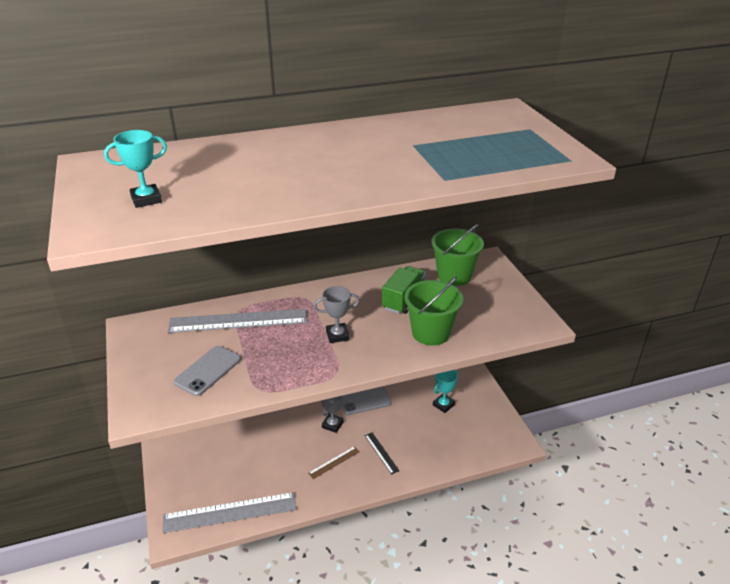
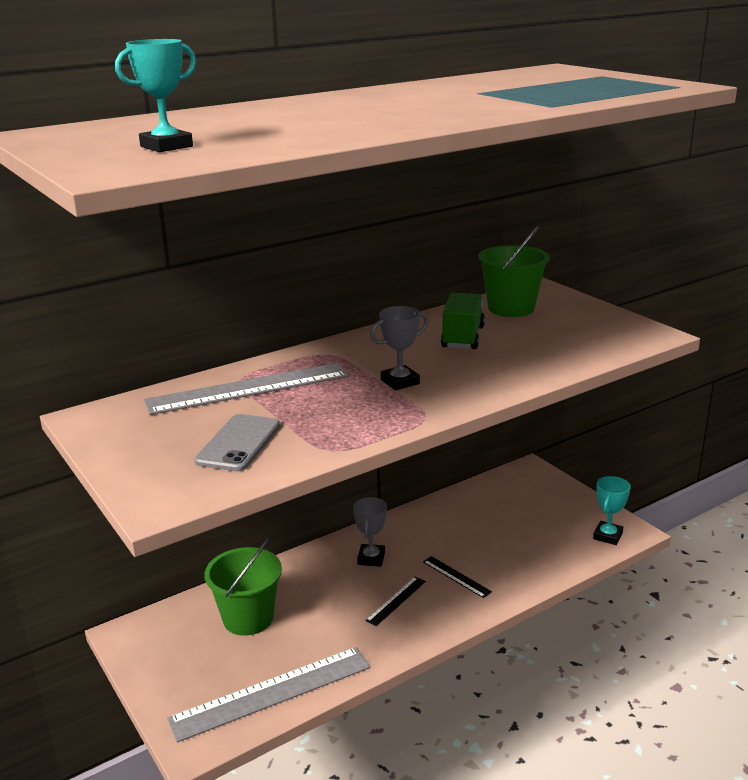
camera: 15 degrees left, 10 degrees down
(334, 462) = (396, 601): brown ruler -> black ruler
(365, 401) = (403, 523): grey phone -> none
(431, 333) = (522, 362): green bucket -> green bucket (248, 618)
(443, 405) = (510, 508): turquoise trophy -> turquoise trophy (607, 536)

